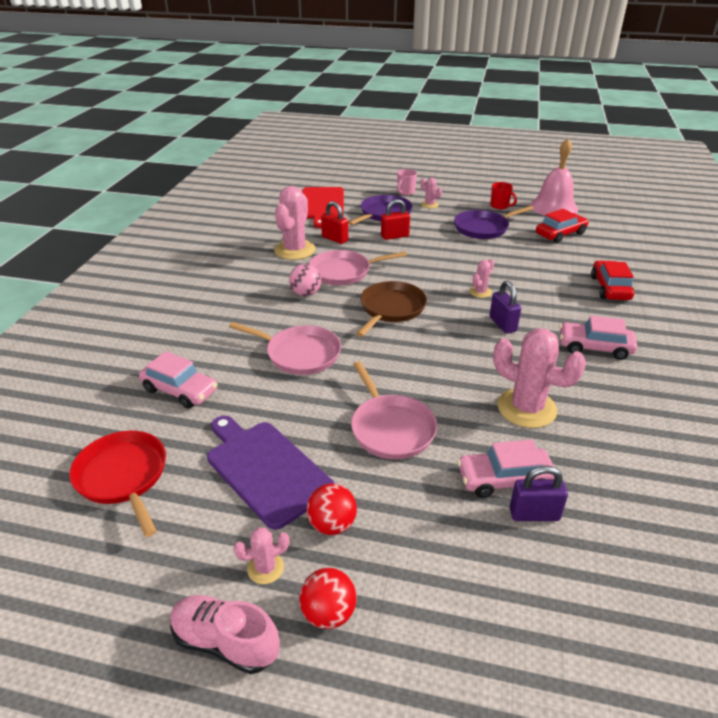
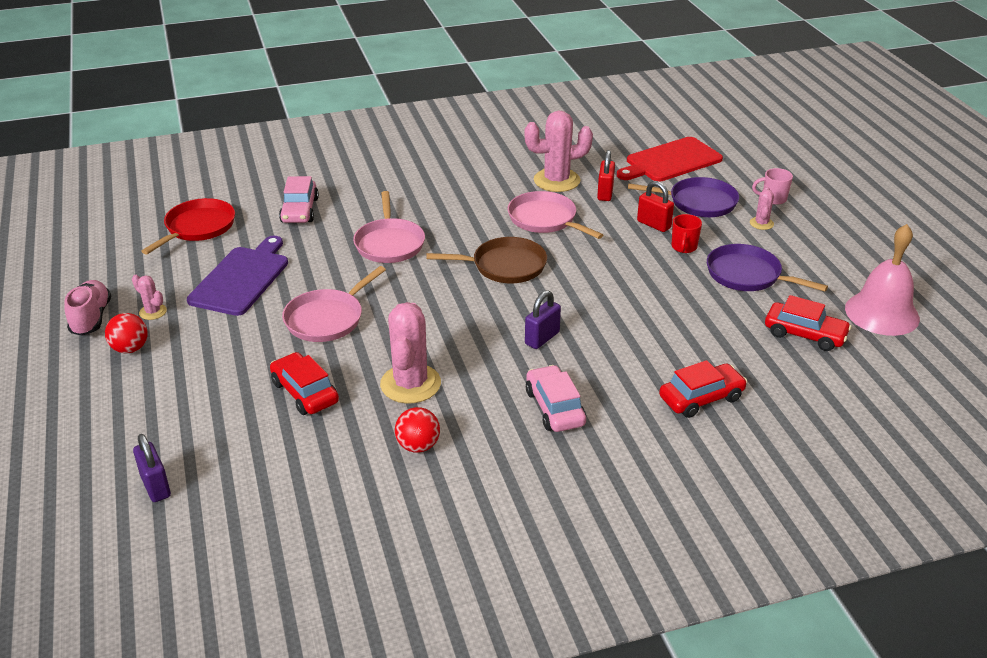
camera: 60 degrees right, 0 degrees up
(306, 293) = (485, 214): pink ball -> none
(332, 524) = (205, 325): red ball -> red ball (418, 446)
(480, 292) = (593, 309): pink cactus -> none
(500, 206) = (826, 272): red mug -> red mug (684, 247)
(504, 479) = (305, 392): pink car -> red car
(534, 514) = (274, 417): purple padlock -> purple padlock (156, 486)

